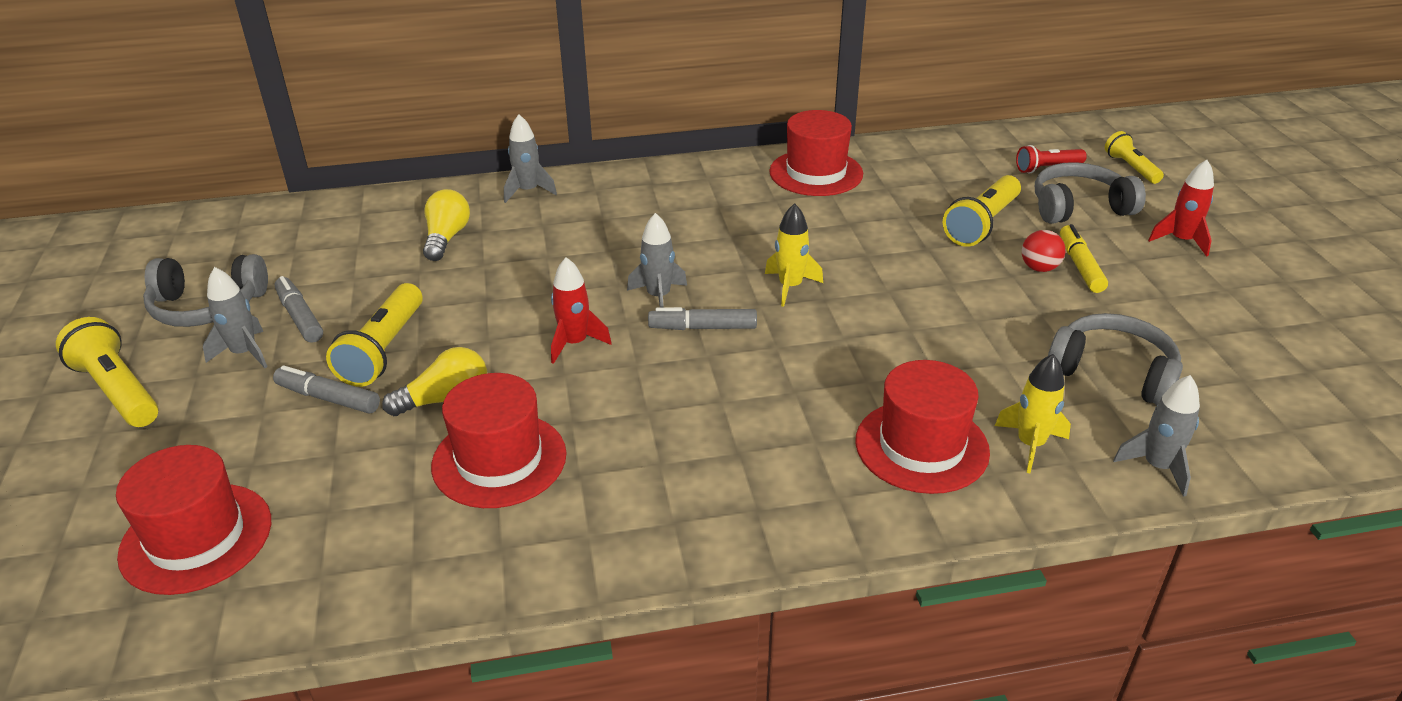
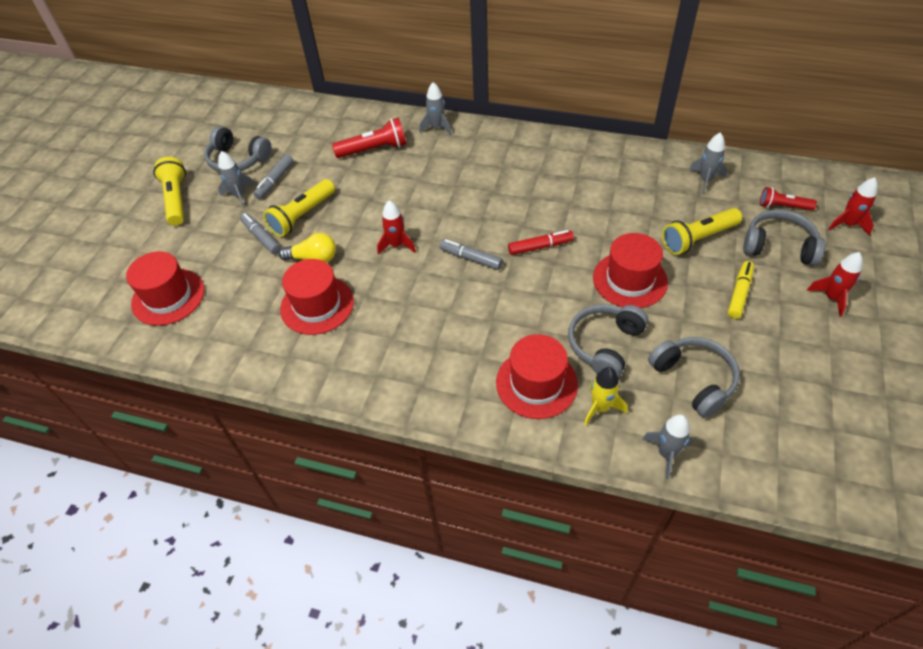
camera: 30 degrees right, 15 degrees up
(300, 317) = (275, 181): grey marker -> grey marker turned 150 degrees counterclockwise
(446, 238) = (374, 149): yellow light bulb -> red flashlight
(658, 297) = (460, 228): grey rocket -> grey rocket (705, 179)
(790, 287) = (540, 247): yellow rocket -> red marker
(816, 173) = (618, 163): red hat -> red hat (630, 280)
(971, 371) = (605, 345): none -> grey headphones
(1039, 268) = (709, 285): red ball -> none
(1131, 168) = (848, 224): yellow flashlight -> red rocket

